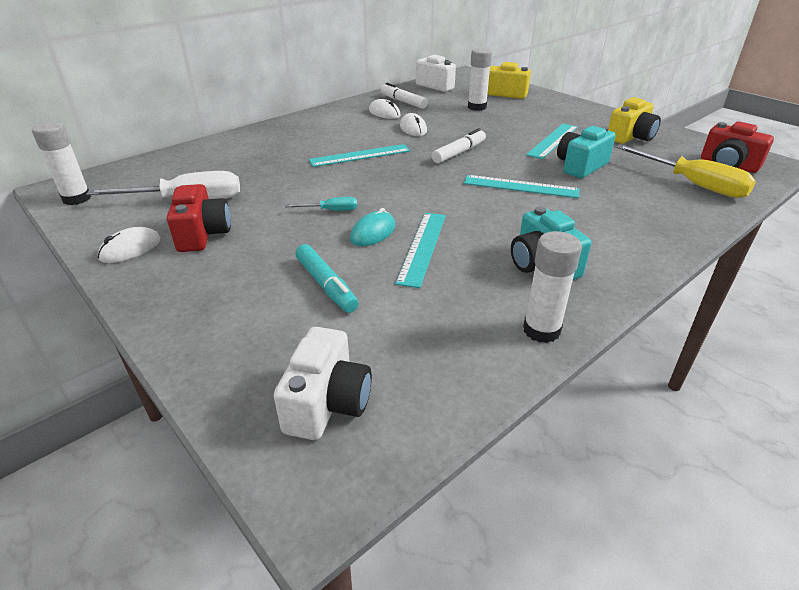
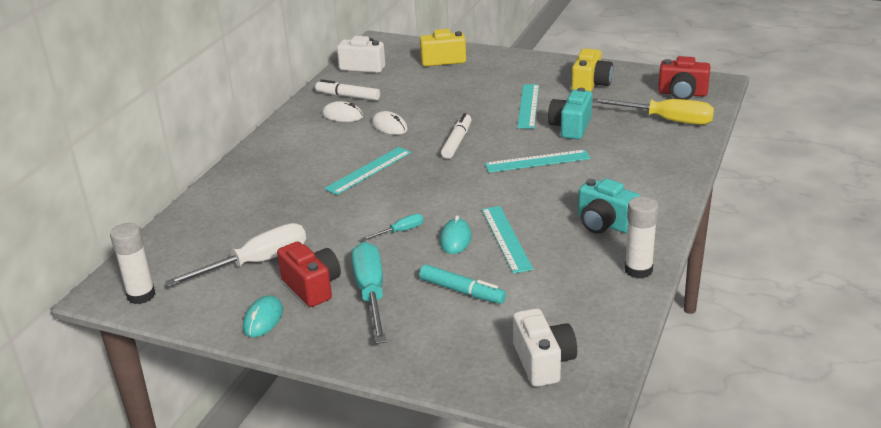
camera: 25 degrees left, 5 degrees down
(130, 249) = (263, 319): white mouse -> turquoise mouse
(242, 257) = (371, 293): none -> turquoise screwdriver
(477, 107) = (428, 84): white glue stick -> none

